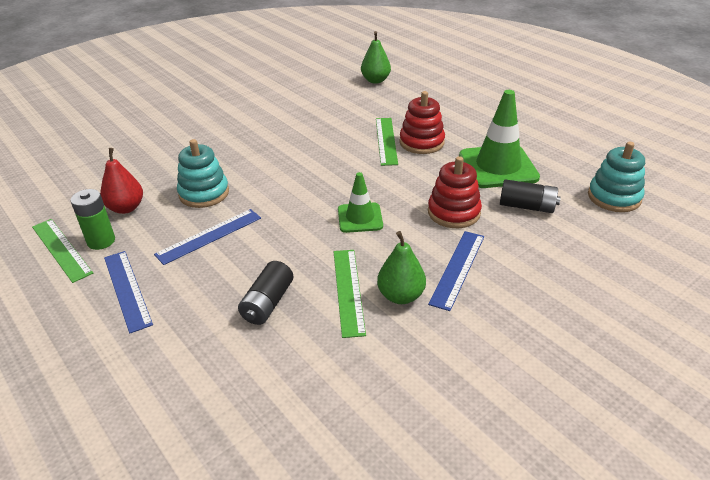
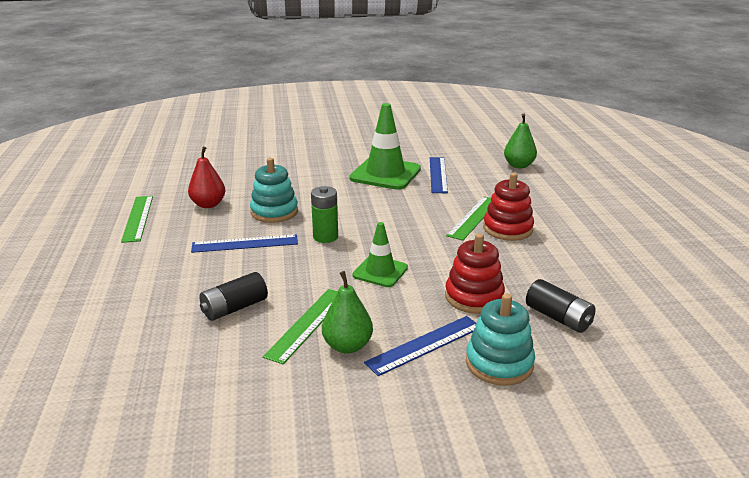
camera: 30 degrees right, 10 degrees down
(101, 241) = (168, 221): green battery -> green battery (325, 237)
(127, 290) = (149, 260): blue ruler -> blue ruler (438, 174)
(498, 167) = (565, 273): green traffic cone -> green traffic cone (385, 174)
(614, 197) = (674, 343): turquoise stacking toy -> turquoise stacking toy (499, 363)

